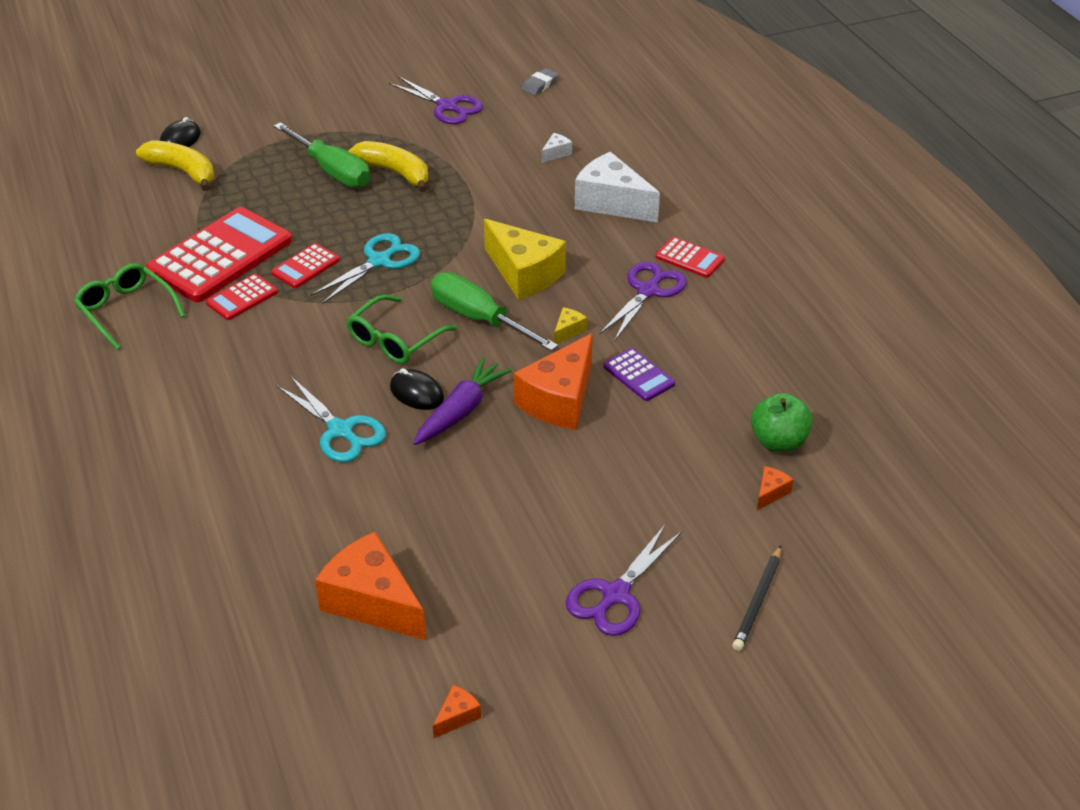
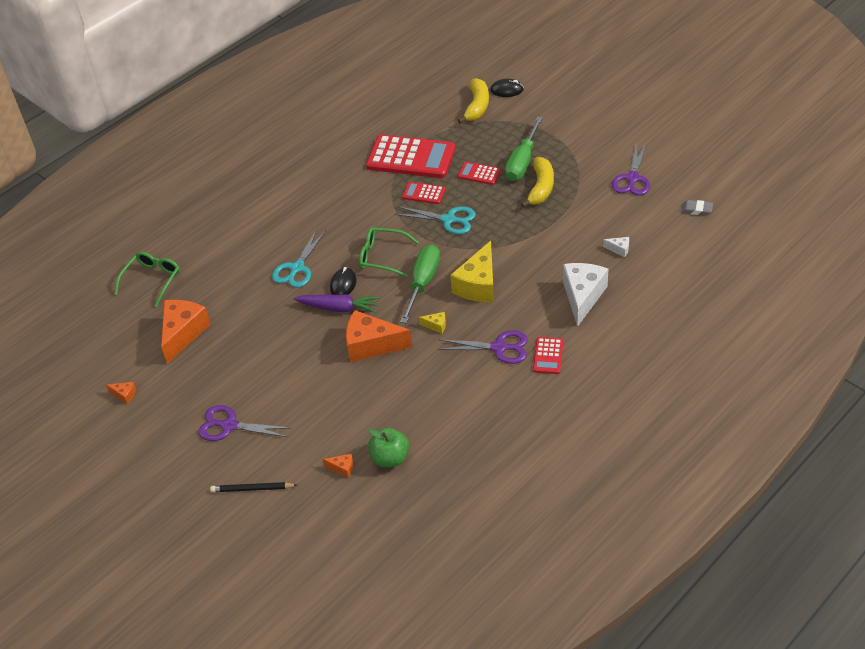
camera: 70 degrees right, 5 degrees up
(126, 311) = (343, 148): green glasses -> green glasses (152, 280)
(242, 298) = (381, 183): red calculator -> red calculator (479, 174)
(639, 375) = (414, 372): purple calculator -> none

